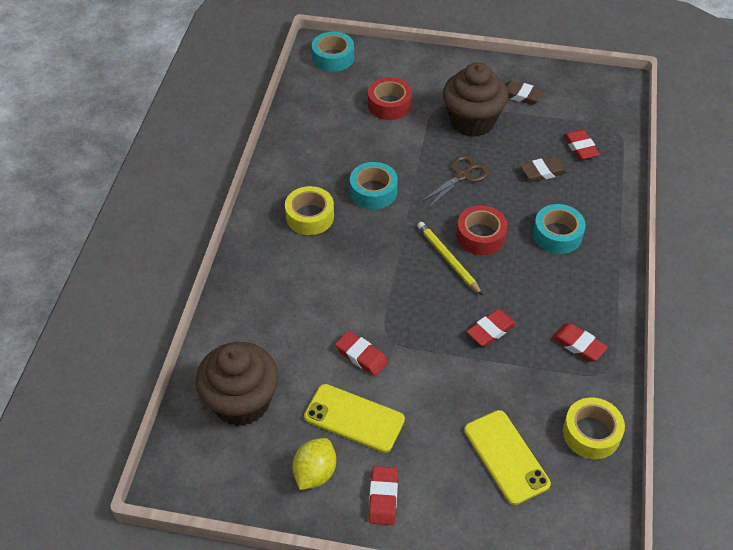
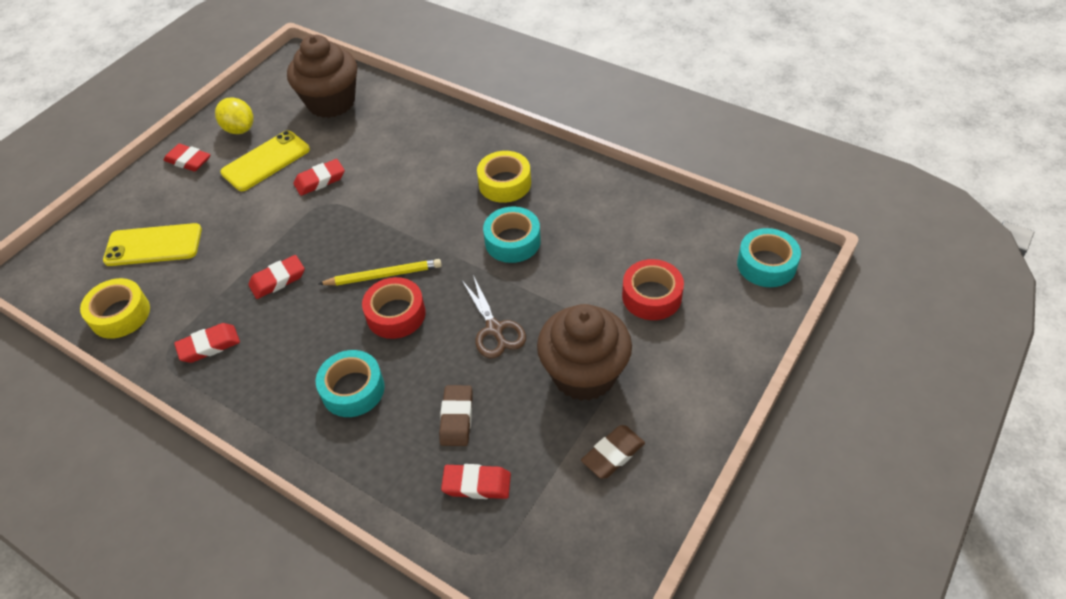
camera: 115 degrees right, 0 degrees up
(491, 330) = (278, 280): red eraser -> red eraser turned 75 degrees clockwise

